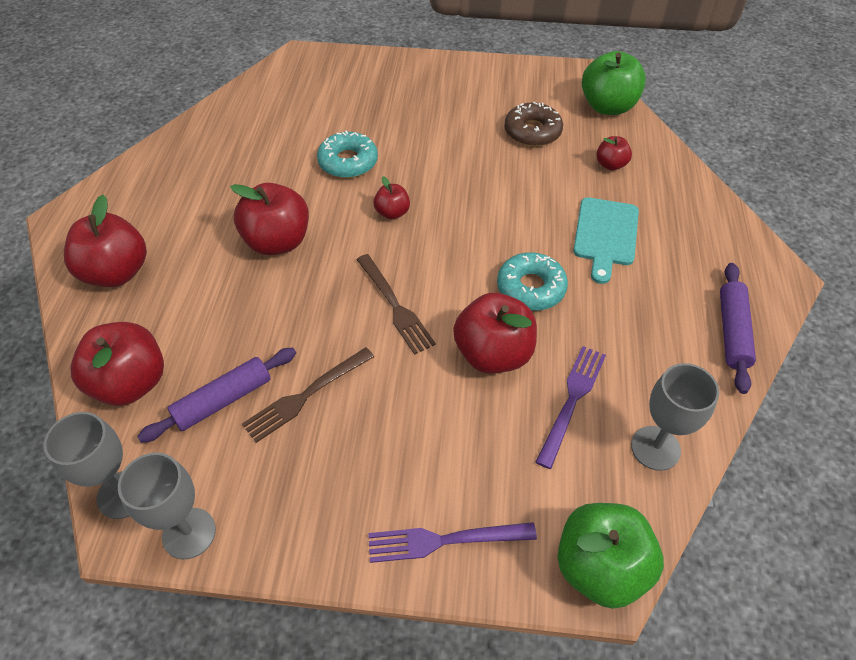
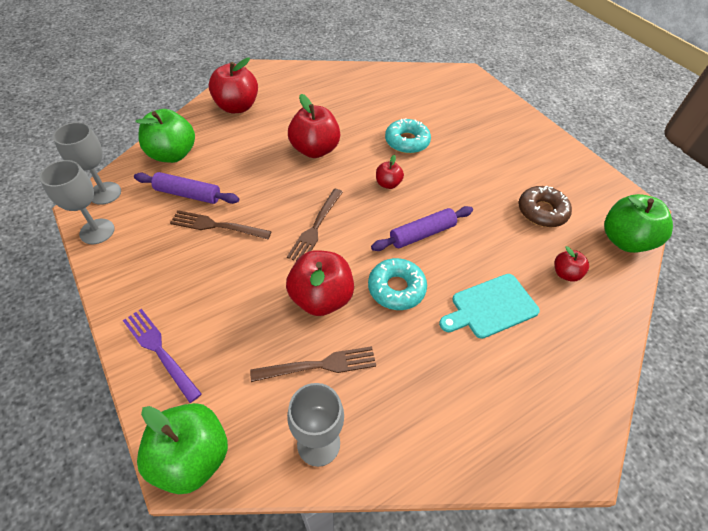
camera: 50 degrees right, 0 degrees up
(131, 383) = (173, 154): red apple -> green apple
(572, 400) = (319, 365): purple fork -> brown fork
(732, 332) = (480, 447): purple rolling pin -> purple rolling pin (422, 234)

